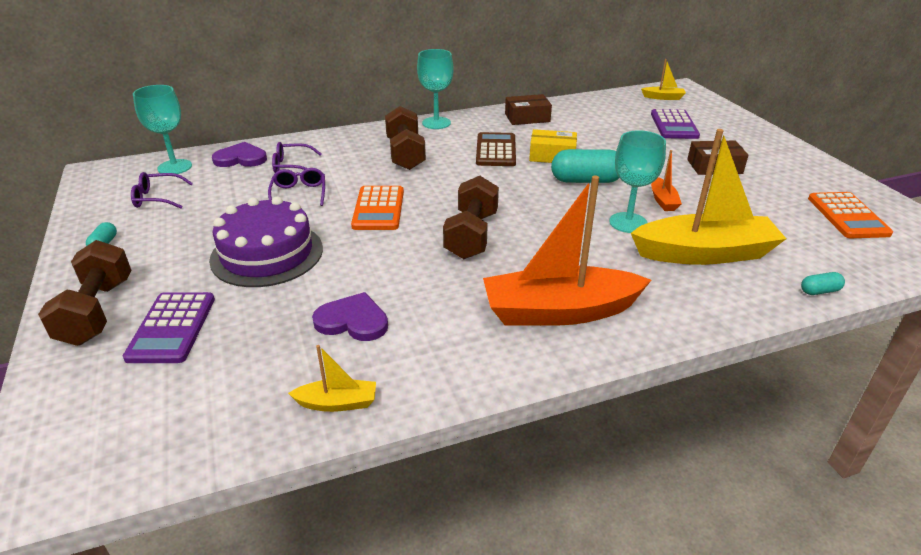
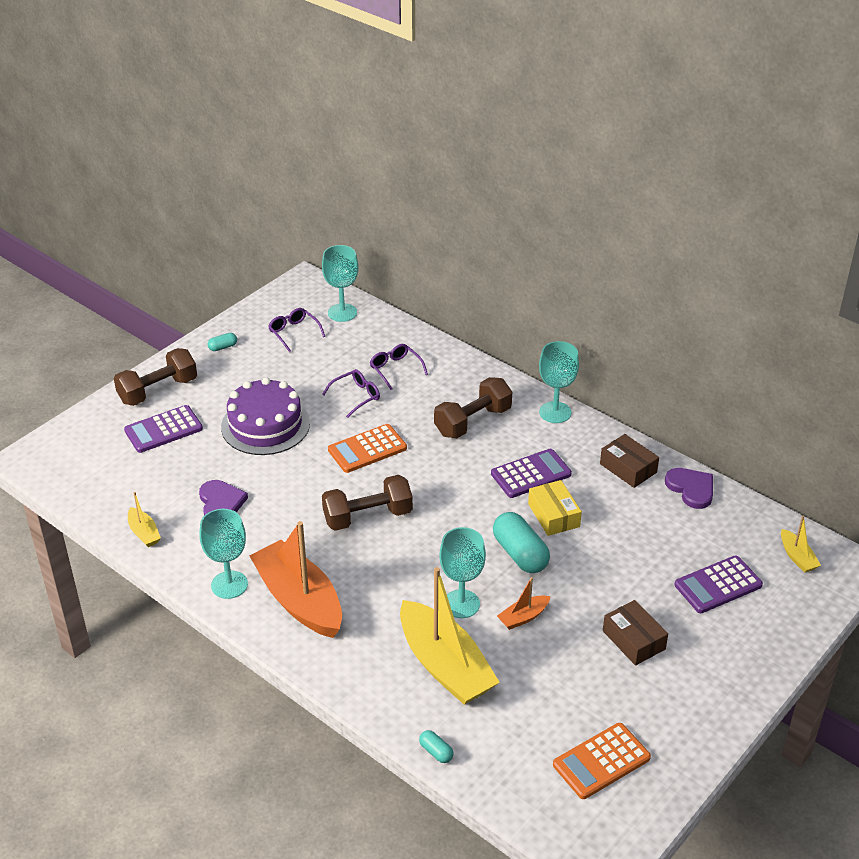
camera: 60 degrees right, 5 degrees up
(241, 158) = (384, 336): purple heart -> purple heart (691, 488)
(495, 355) = (229, 585): none -> turquoise goblet
(496, 150) = (531, 474): brown calculator -> purple calculator

